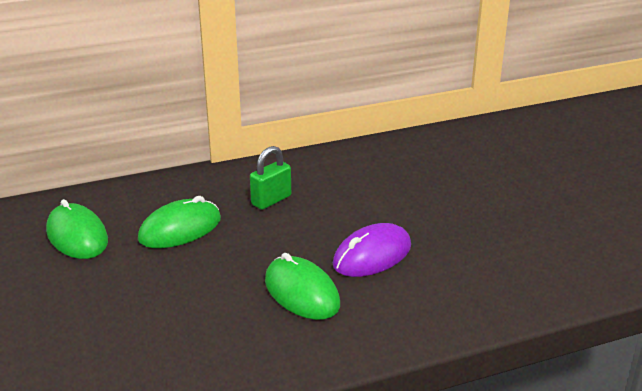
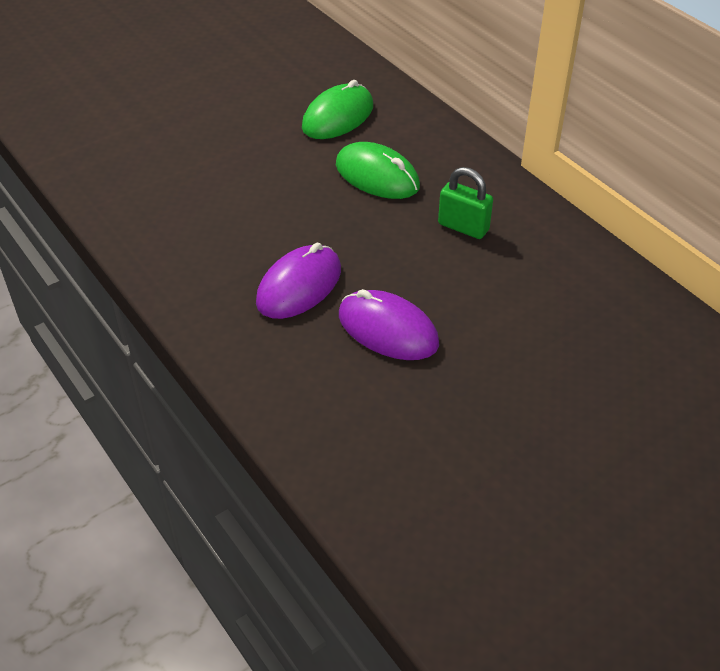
camera: 75 degrees right, 15 degrees up
(302, 292) = (299, 286): green mouse -> purple mouse

